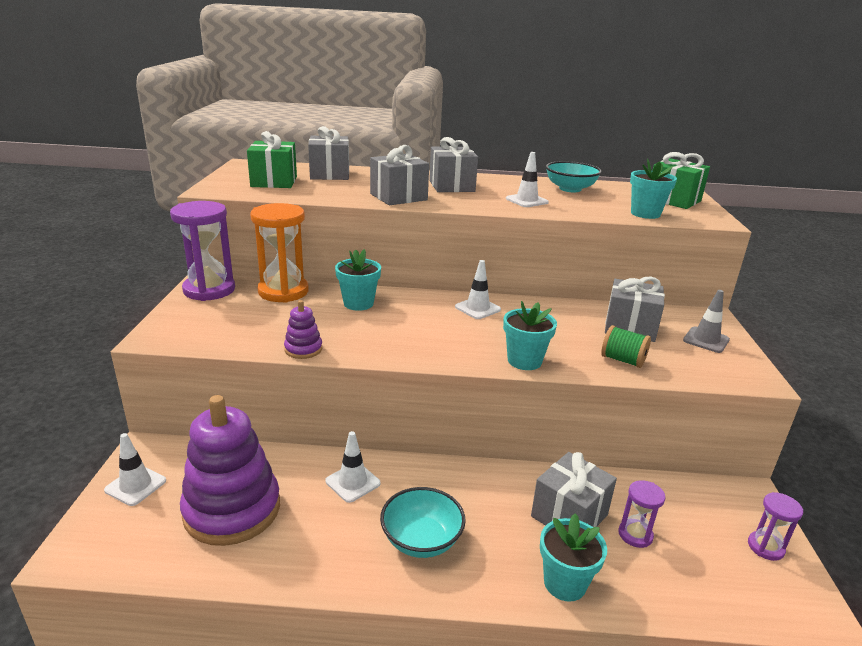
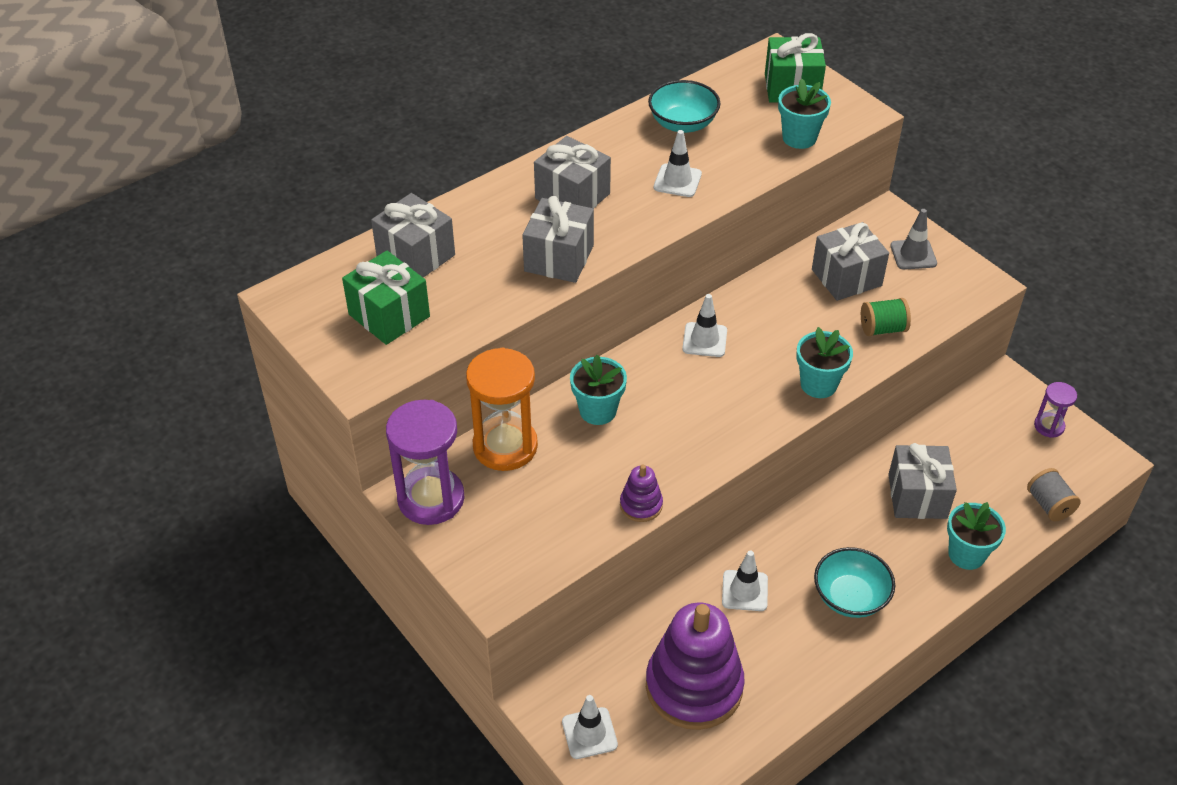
camera: 40 degrees left, 20 degrees up
(635, 535) = (970, 479): purple hourglass -> none
(700, 604) = (1049, 505): none -> grey spool

